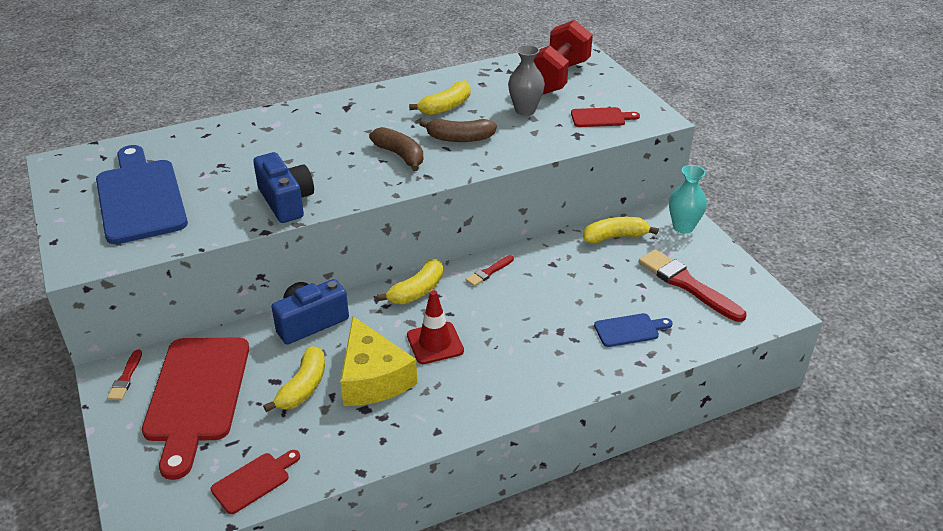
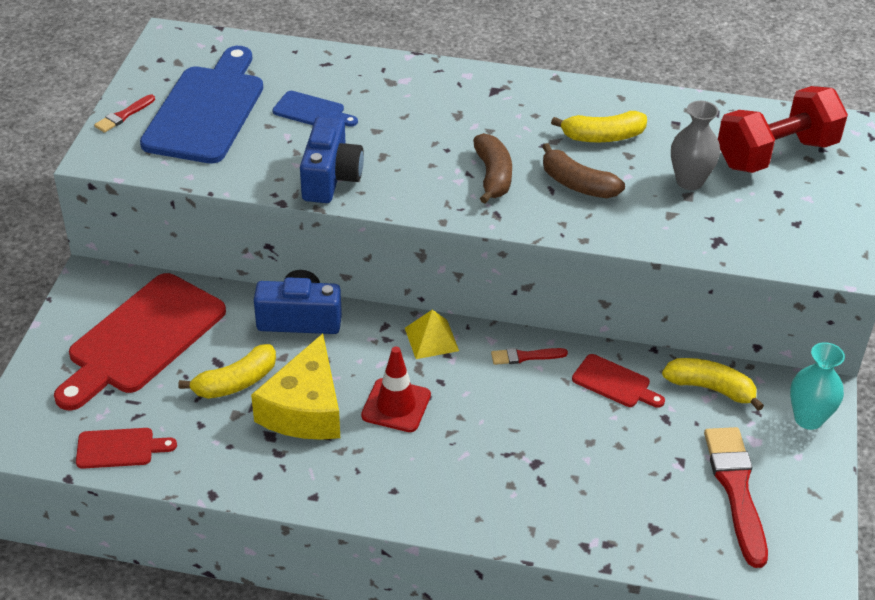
camera: 35 degrees right, 5 degrees up
(126, 378) = (100, 289): red brush -> red brush (123, 115)
(417, 291) = (431, 339): yellow banana -> yellow pyramid
(601, 118) = (771, 232): red cutting board -> red cutting board (615, 383)
(629, 330) = (612, 504): blue cutting board -> blue cutting board (312, 111)

